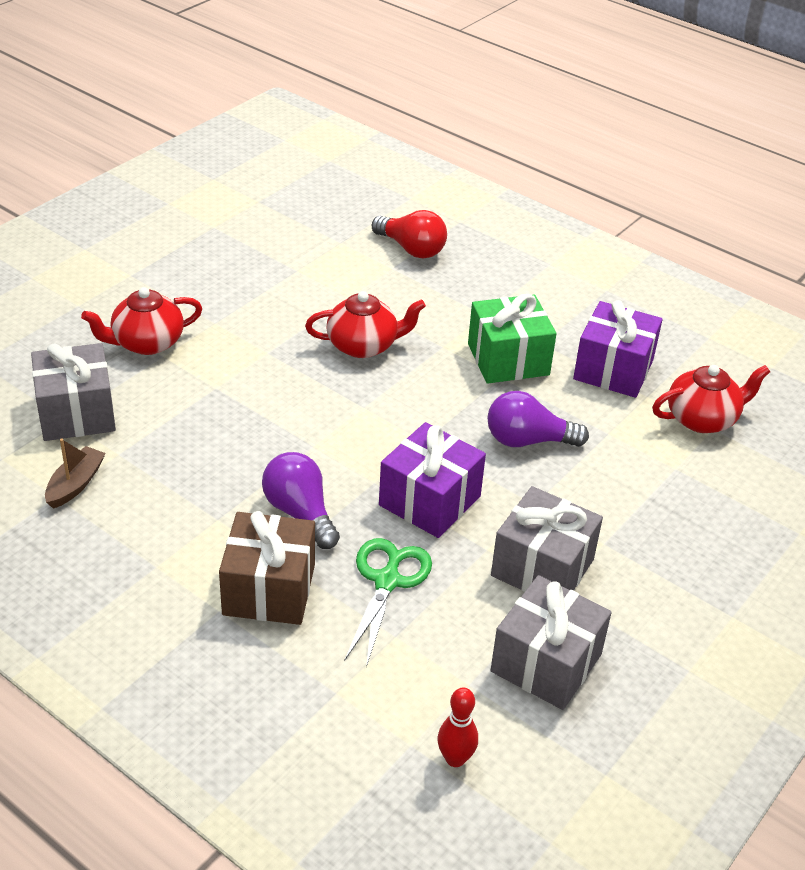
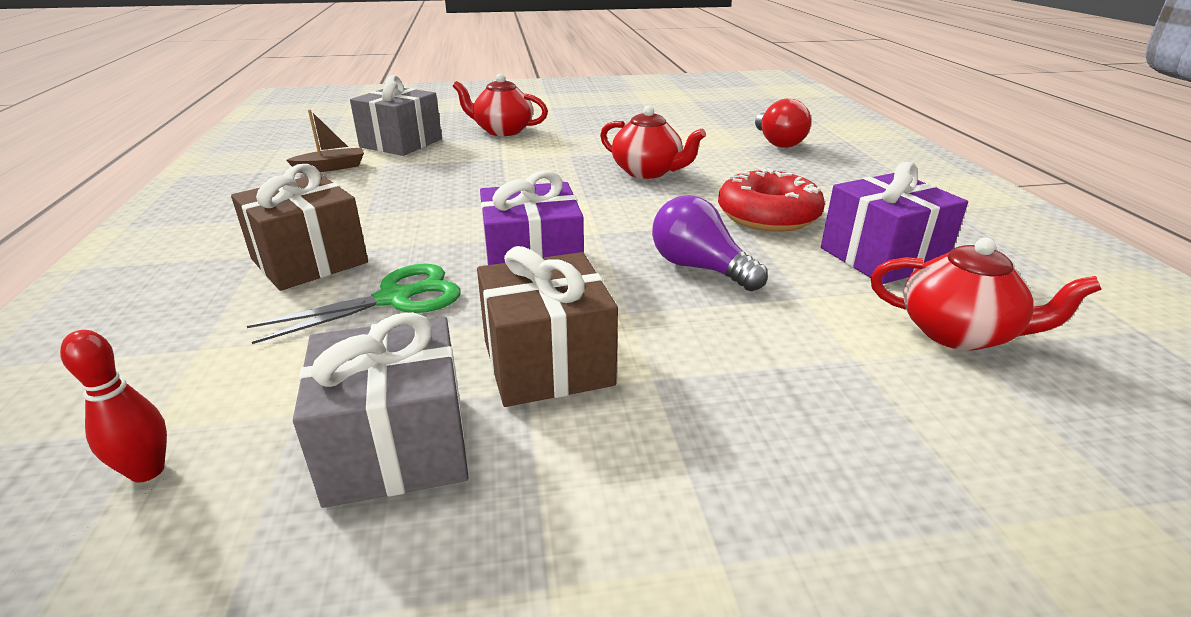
camera: 45 degrees right, 10 degrees down
(300, 513) = (422, 232): purple light bulb -> none
(508, 359) = (768, 215): green gift -> red donut
(542, 567) = (547, 362): grey gift -> brown gift

